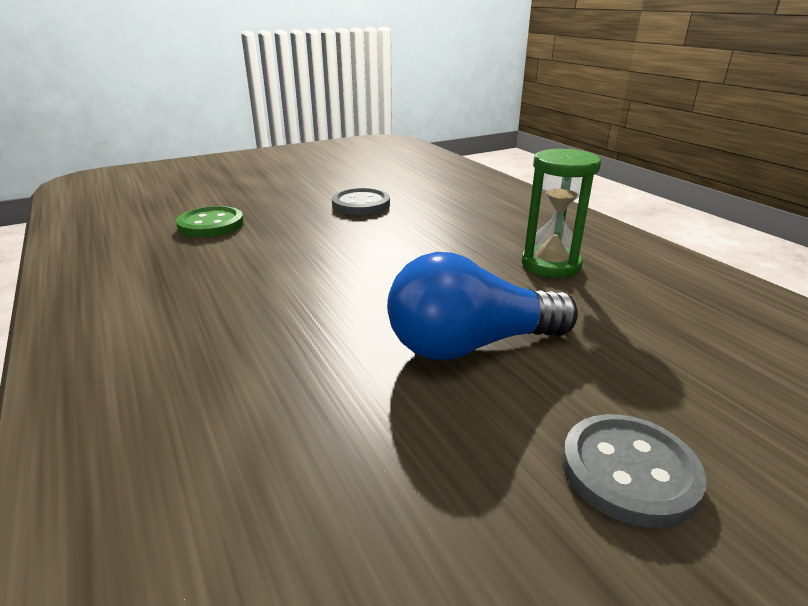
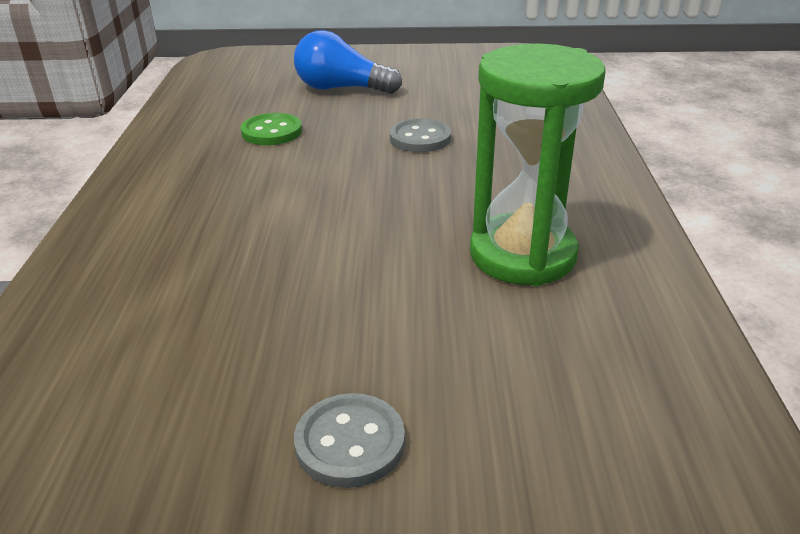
camera: 30 degrees right, 5 degrees up
(470, 345) = (353, 307): blue light bulb -> blue light bulb (341, 89)
(550, 265) = (522, 255): green hourglass -> green hourglass, size x1.68

